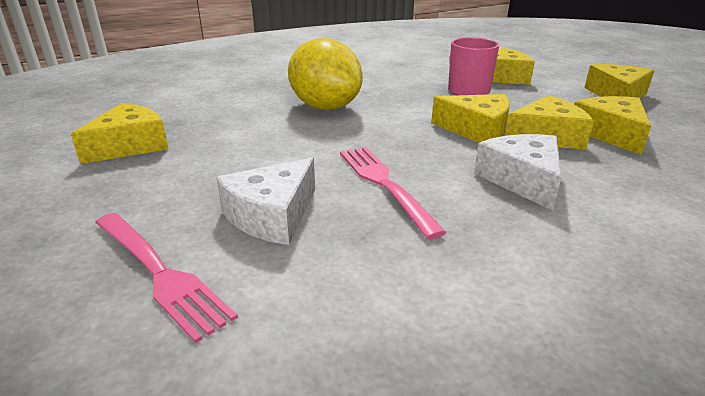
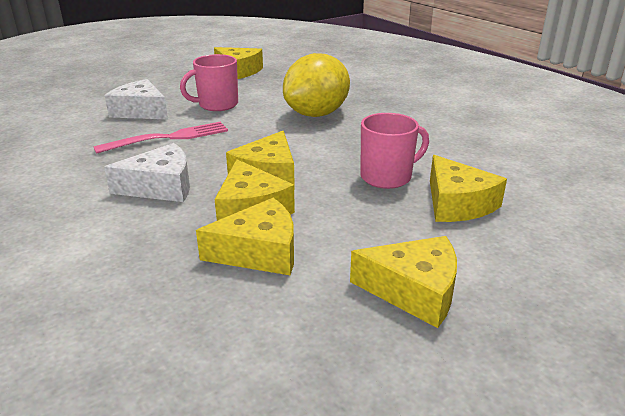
camera: 85 degrees right, 0 degrees up
(159, 272) = (99, 96): pink fork -> none
(272, 157) = (217, 105): none -> pink mug

